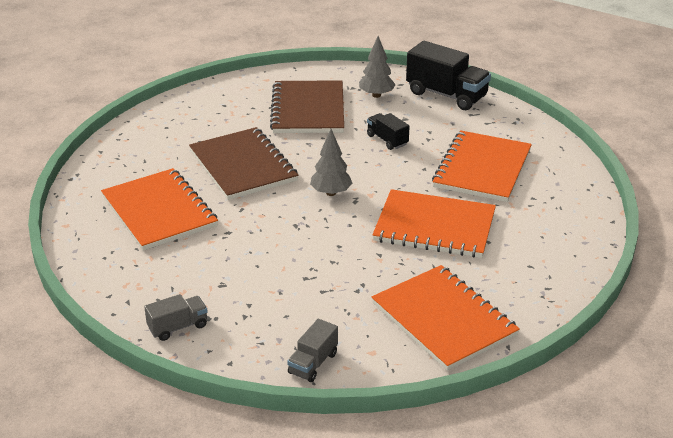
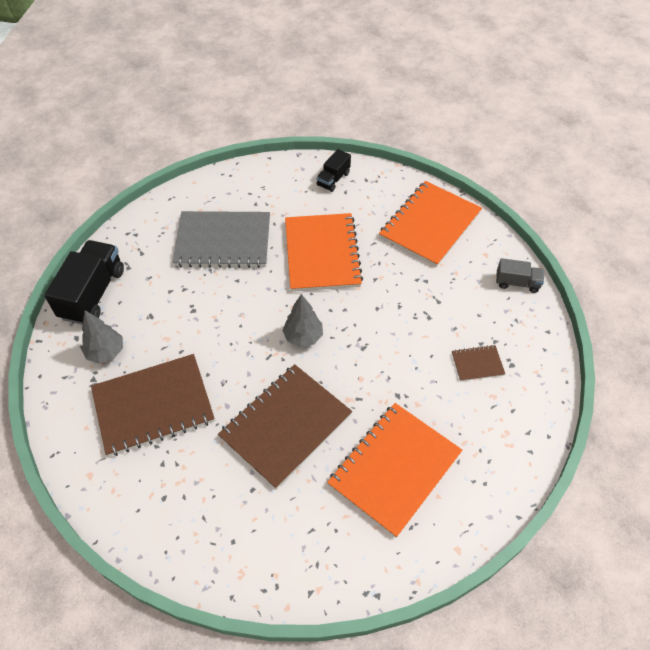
camera: 110 degrees left, 20 degrees up
(178, 327) = (534, 381): grey truck -> none
(226, 293) = (477, 364): none -> brown notebook
(387, 140) = (196, 319): black truck -> black truck (333, 179)
(482, 168) = (223, 241): orange notebook -> grey notebook

